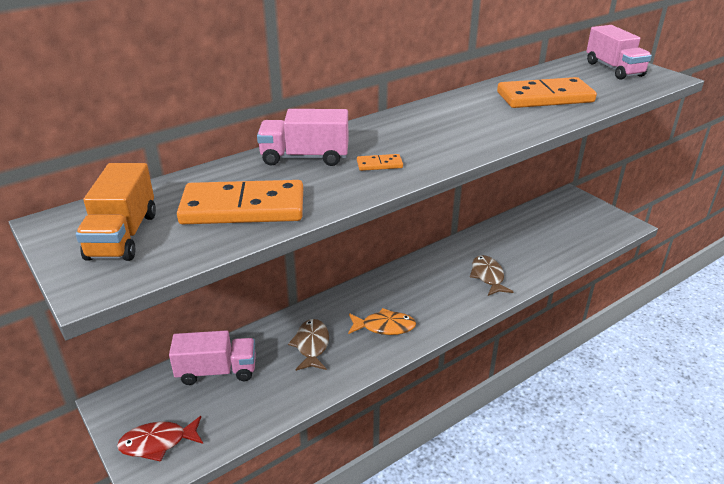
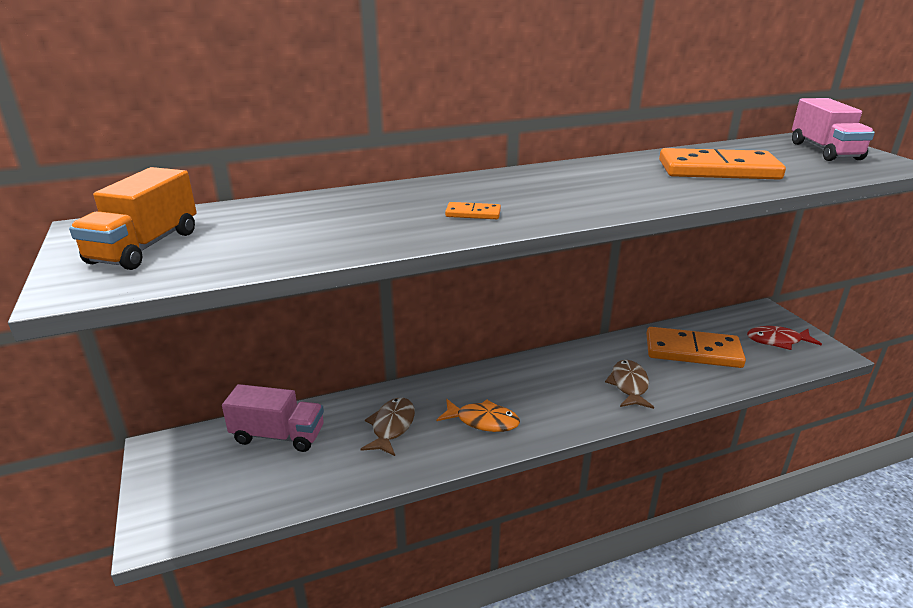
camera: 15 degrees right, 5 degrees down
(158, 443) = (181, 500): red fish -> red fish (777, 341)
(243, 208) = (290, 236): orange domino -> orange domino (693, 351)
(305, 157) = (393, 199): pink truck -> none

